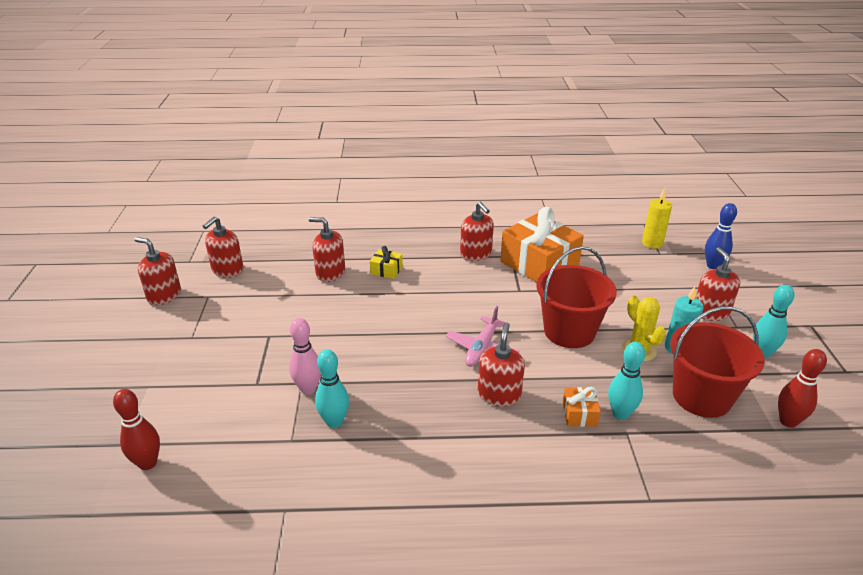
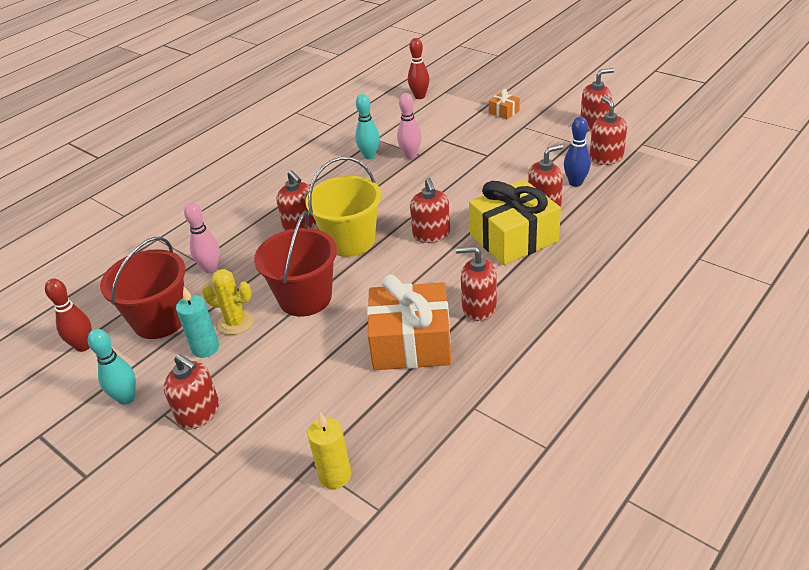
camera: 135 degrees right, 5 degrees up
(386, 270) = (513, 238): yellow gift -> yellow gift, size x2.33
(424, 309) = (431, 234): none -> red soap dispenser
(482, 348) = (350, 241): pink plane -> yellow bucket
(579, 414) = (237, 250): orange gift -> orange gift (504, 112)
(620, 414) = (210, 268): turquoise bowling pin -> pink bowling pin
(713, 266) = (236, 493): blue bowling pin -> blue bowling pin (575, 183)

